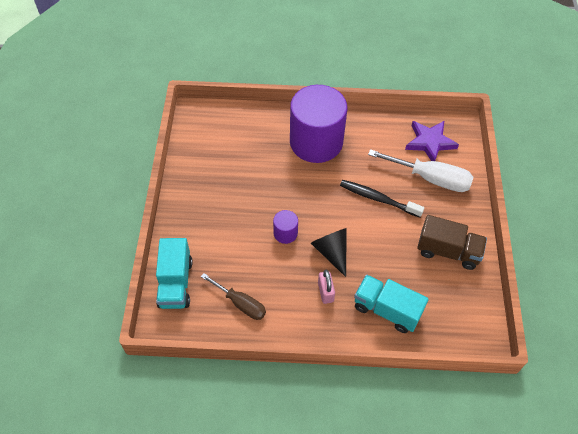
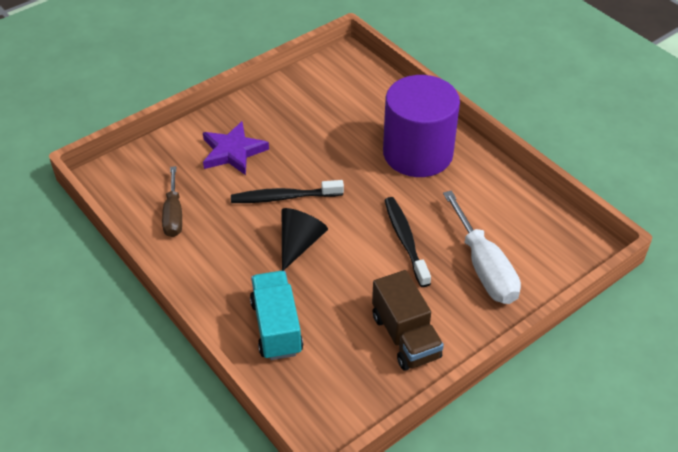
camera: 50 degrees right, 10 degrees down
(175, 283) = (151, 160): turquoise truck -> none
(285, 233) = (284, 197): purple cylinder -> black toothbrush
(325, 292) = (248, 267): pink padlock -> none
(430, 142) = (532, 238): purple star -> purple star (233, 152)

